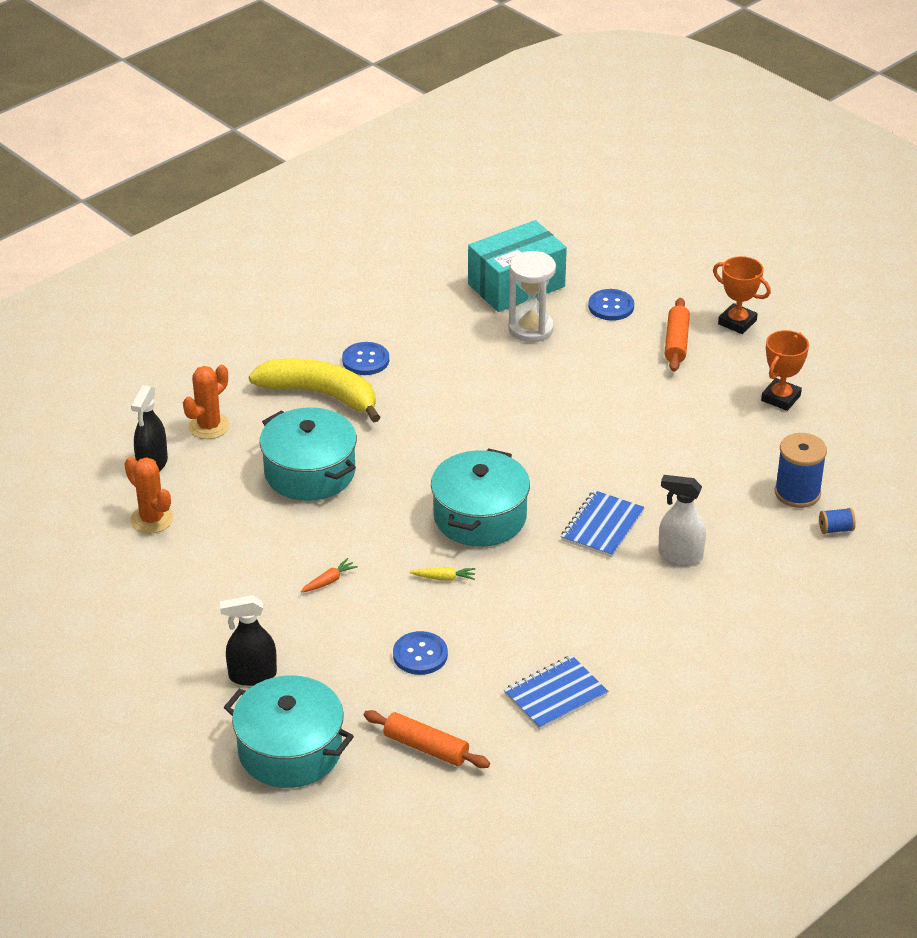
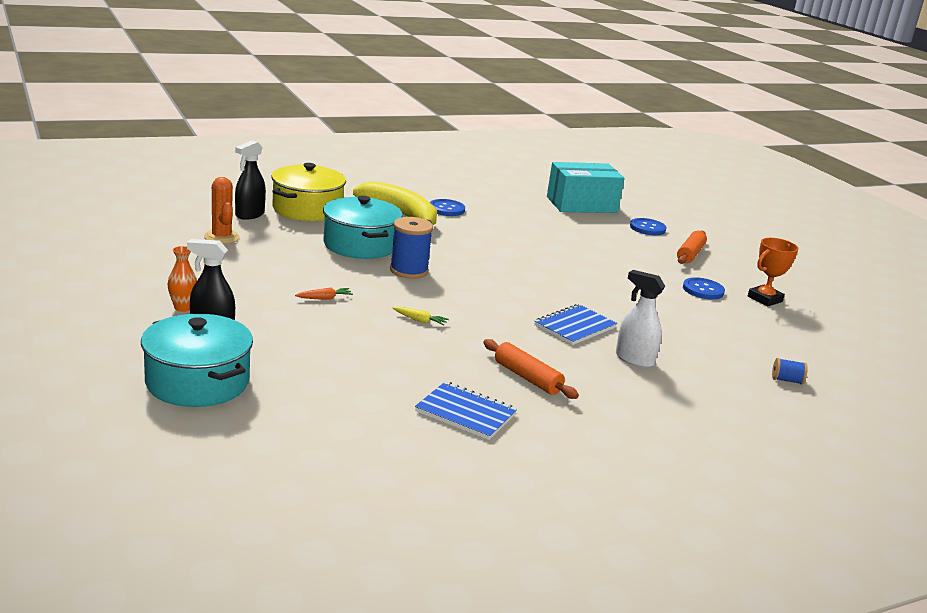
camera: 15 degrees right, 15 degrees down
(199, 653) = (182, 308): none -> orange vase
(209, 426) = (307, 209): orange cactus -> yellow pot
(420, 655) = (363, 356): blue button -> blue button (703, 290)
(426, 747) = (319, 414): orange rolling pin -> orange rolling pin (527, 378)
(480, 517) = (475, 297): turquoise pot -> none
(531, 329) = (580, 224): white hourglass -> none
(555, 695) = (465, 413): blue notebook -> blue notebook turned 45 degrees clockwise
(737, 322) = (744, 256): orange trophy -> none
(797, 493) = (758, 351): blue spool -> blue spool (409, 270)

